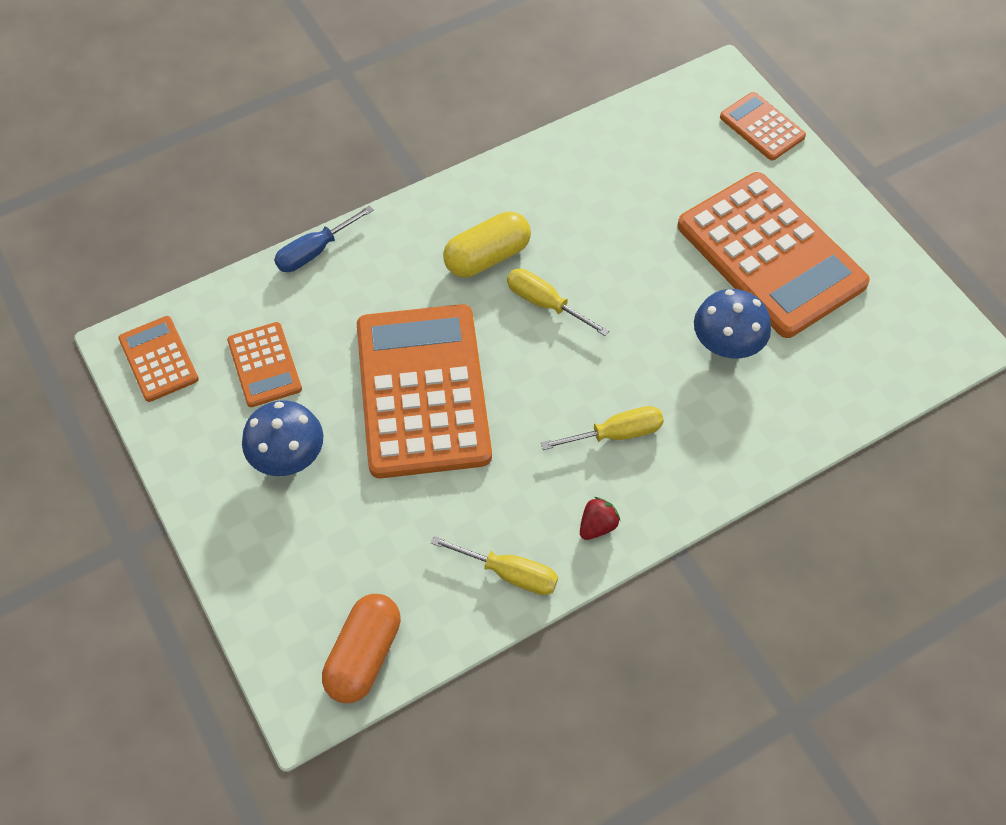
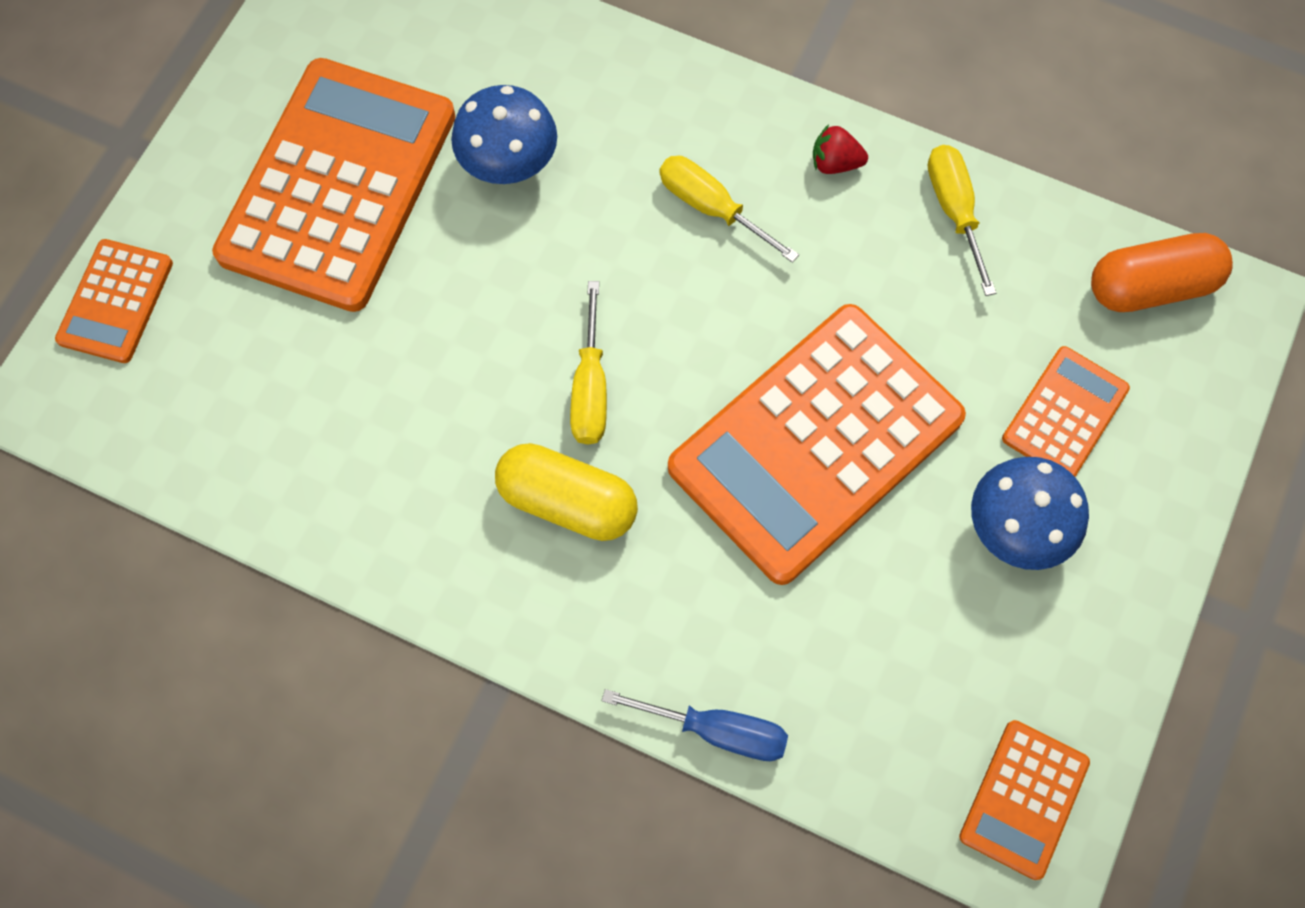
camera: 125 degrees left, 10 degrees up
(264, 365) = (926, 656): orange calculator -> orange calculator (1065, 414)

